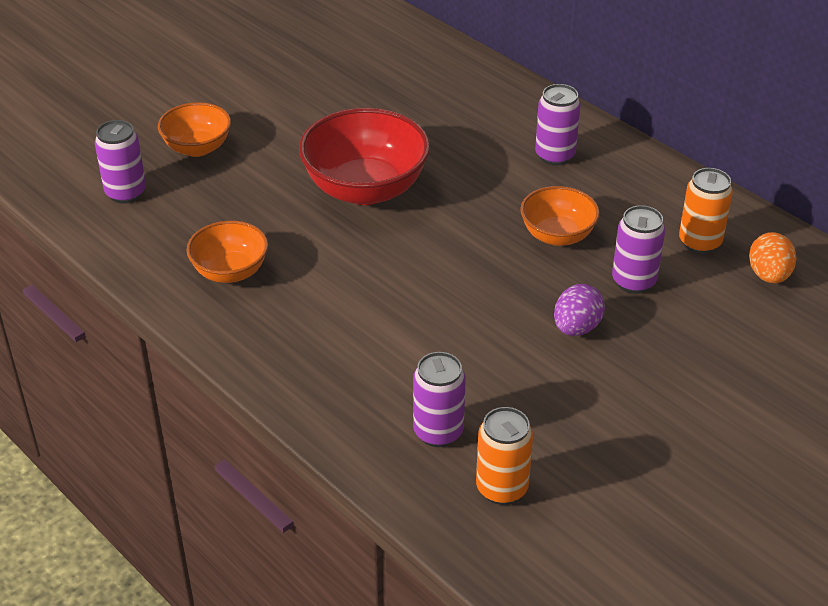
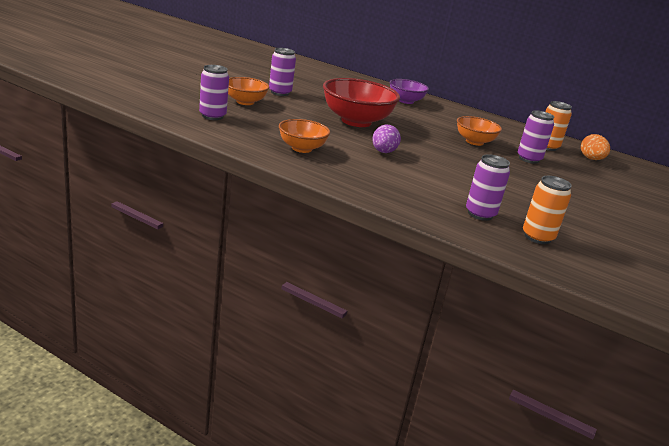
camera: 20 degrees left, 15 degrees down
(498, 117) = (405, 101): none -> purple bowl
(555, 155) = (447, 115): purple can -> purple can (280, 93)
(576, 328) = (516, 175): purple egg -> purple egg (383, 152)

